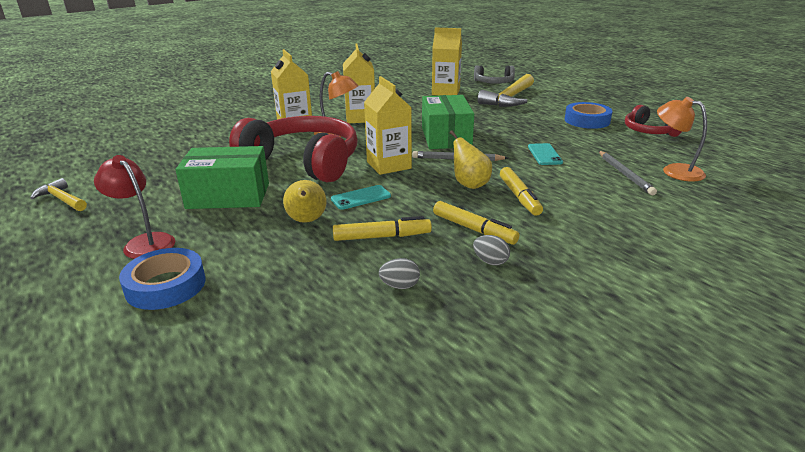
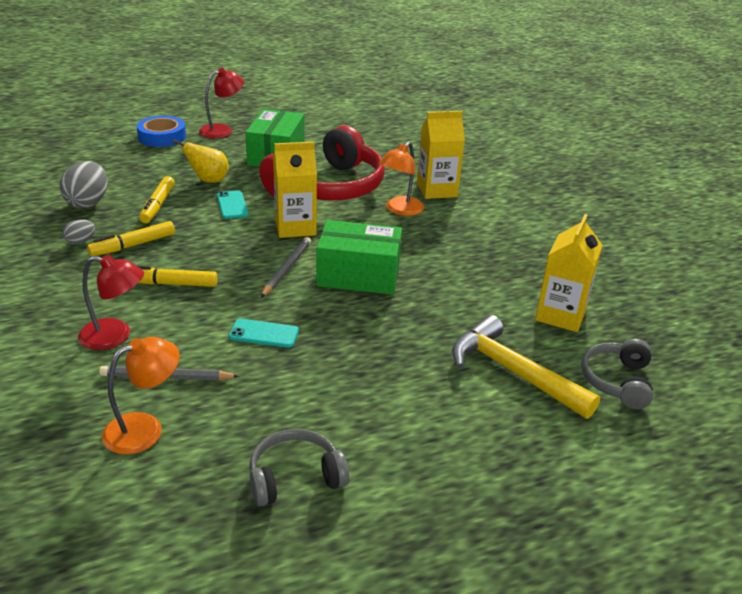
camera: 100 degrees right, 5 degrees up
(62, 199) = (310, 105): yellow hammer -> none
(360, 118) = (451, 229): yellow carton -> none
(400, 286) = (88, 203): grey egg -> grey egg, size x1.92
(469, 184) = (219, 262): yellow pear -> none
(587, 120) = (374, 423): blue tape -> none
(608, 202) = (115, 336): none -> red lamp
(648, 131) = (295, 477): red headphones -> grey headphones

